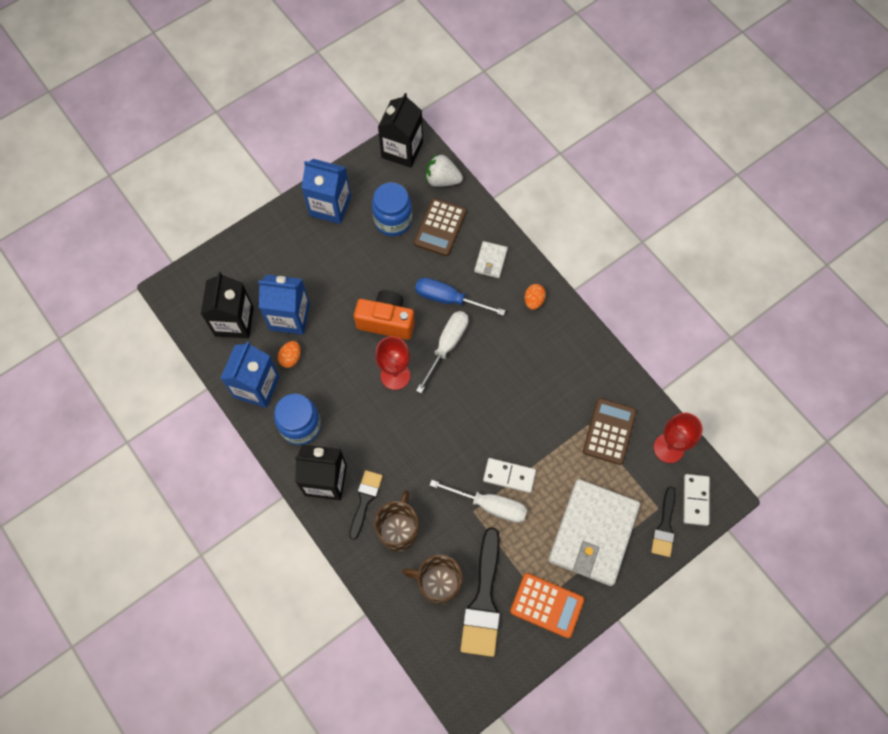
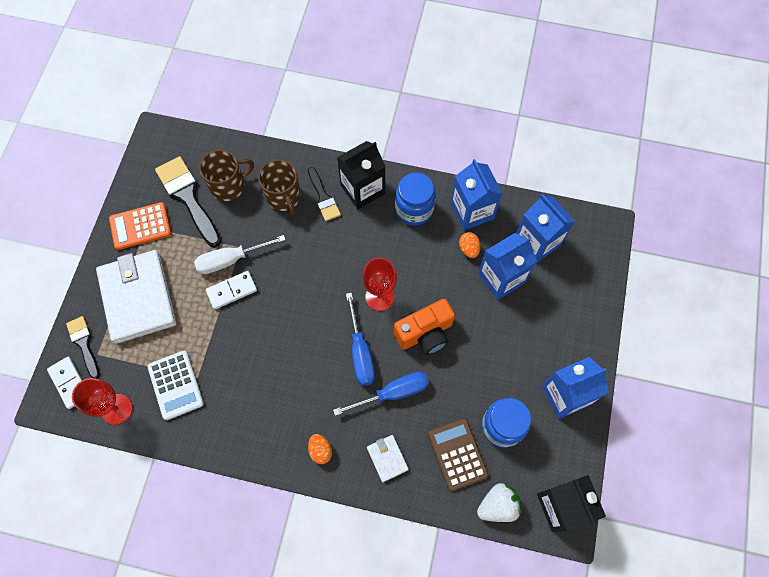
camera: 140 degrees right, 0 degrees up
(234, 321) = (537, 242): black carton -> blue carton
(447, 346) = (360, 352): white screwdriver -> blue screwdriver
(609, 431) = (176, 385): brown calculator -> white calculator

